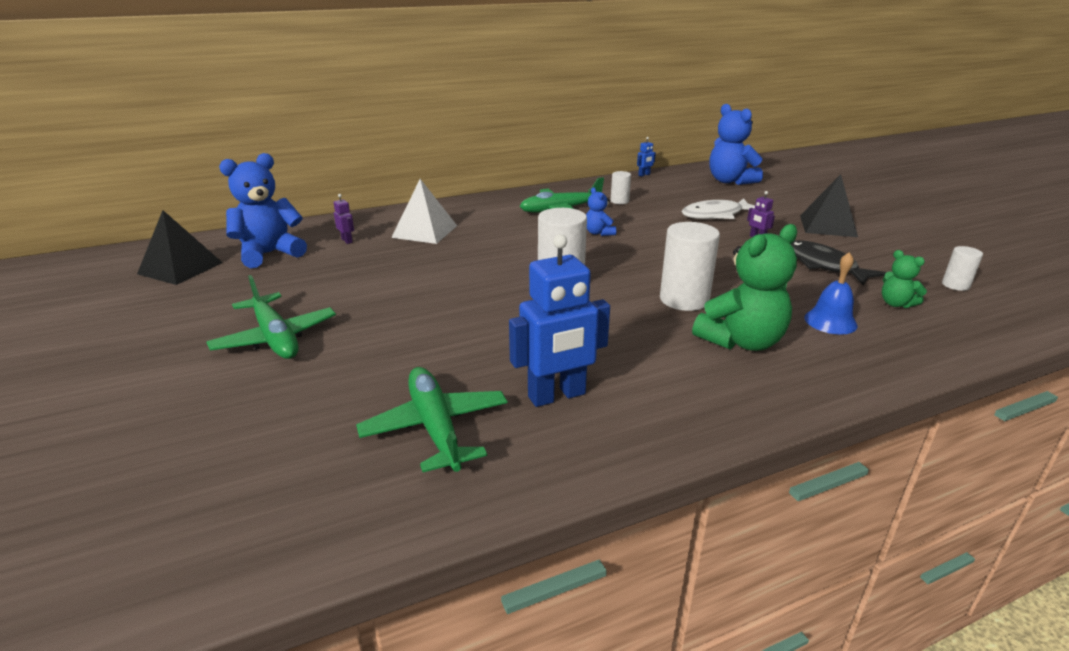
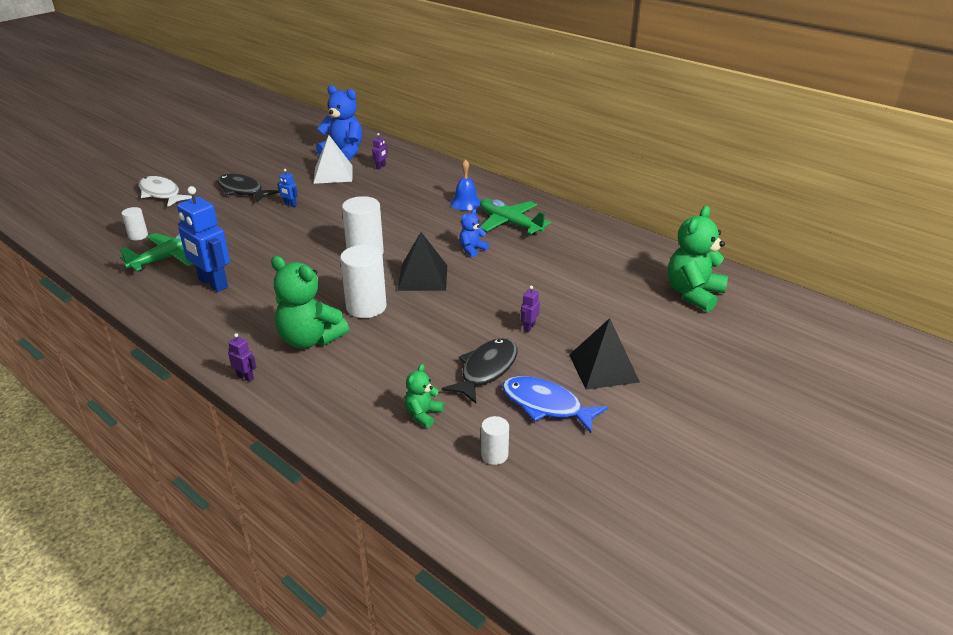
camera: 65 degrees right, 5 degrees up
(180, 268) = (308, 139): black pyramid -> black pyramid (423, 277)
(275, 337) = (242, 190): green plane -> black fish
(425, 231) = (417, 185): white pyramid -> white pyramid (333, 174)
(619, 201) = (560, 244): white cylinder -> white cylinder (138, 236)
(644, 175) = (655, 243): blue robot -> blue robot (290, 205)
(715, 215) = (571, 298): white fish -> white fish (161, 194)
(730, 181) = (693, 294): blue teddy bear -> green teddy bear
(816, 396) = (245, 377): none -> purple robot
(830, 321) = (366, 379): blue bell -> blue bell (465, 203)
(880, 254) = (546, 405): none -> blue fish

